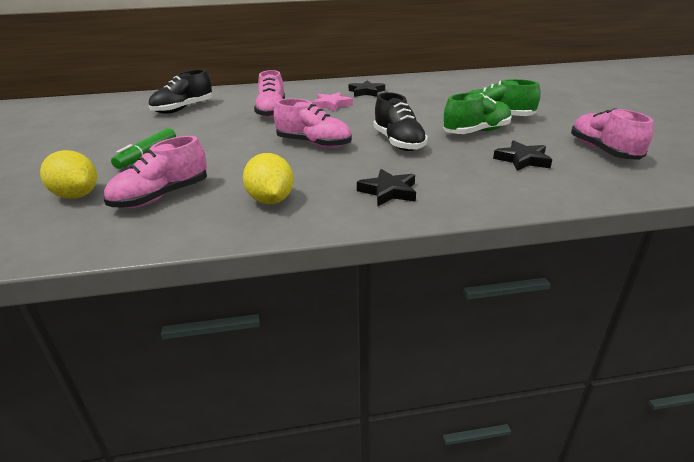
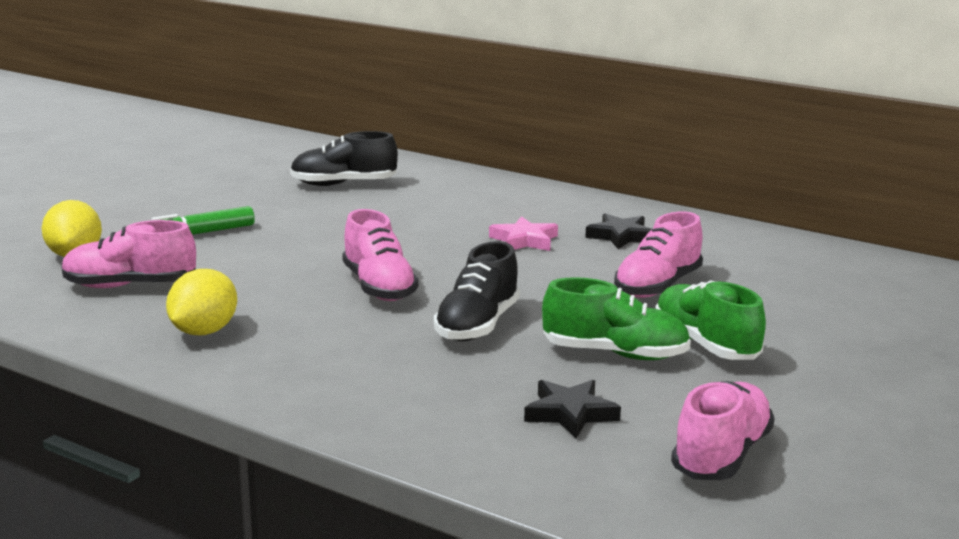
camera: 40 degrees right, 10 degrees down
(272, 112) = (430, 224): pink shoe -> pink shoe (657, 286)
(388, 191) = (325, 375): black star -> none

